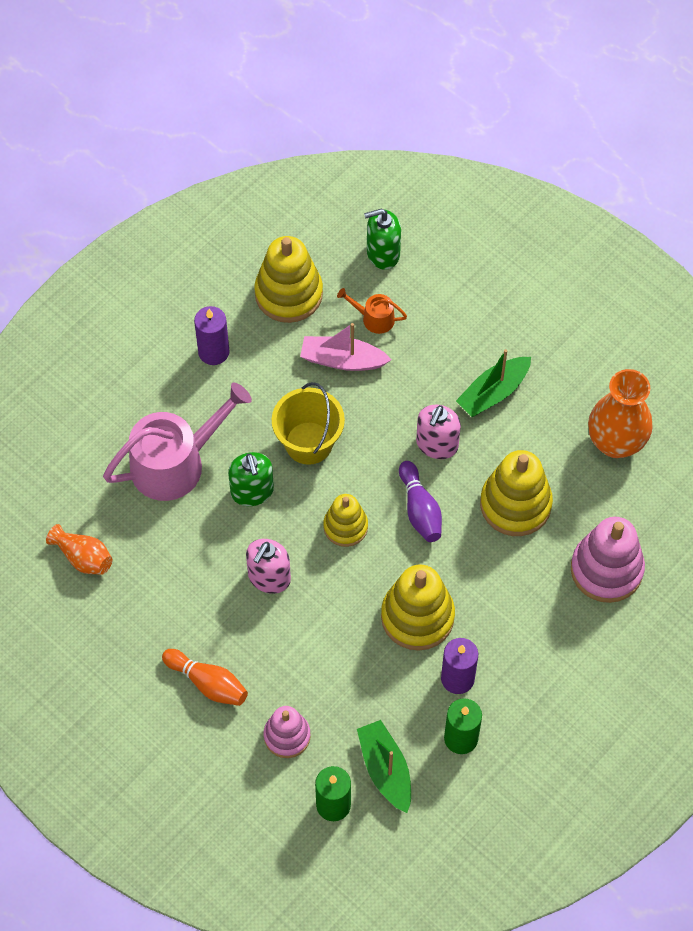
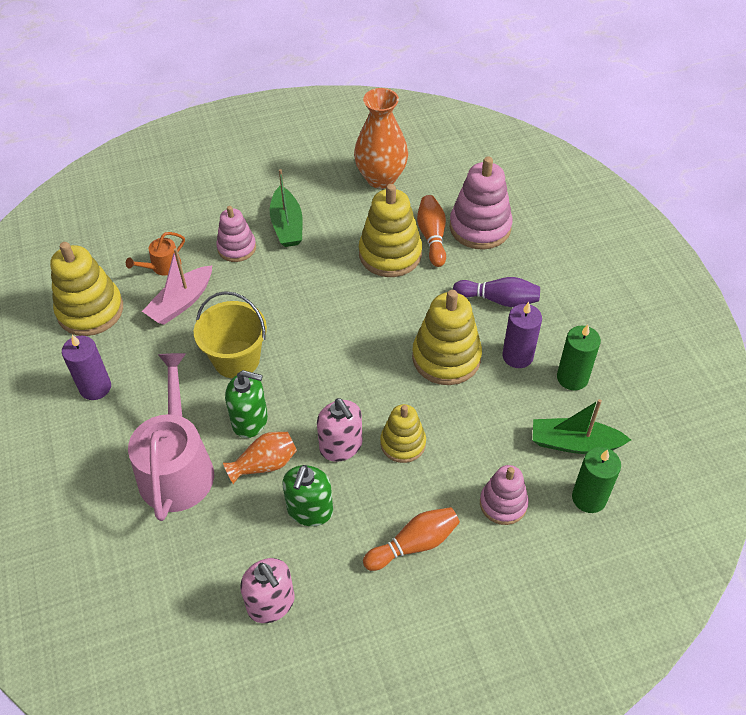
camera: 60 degrees left, 10 degrees down
(83, 558) = (214, 594): orange vase -> orange vase (265, 464)
(345, 527) = (332, 369): yellow stacking toy -> yellow stacking toy (403, 443)
(383, 253) = (112, 236): green soap dispenser -> green soap dispenser (310, 510)
(420, 509) = (352, 313): purple bowling pin -> purple bowling pin (498, 300)
(436, 366) = (236, 248): none -> pink stacking toy
(437, 444) = (304, 277): pink soap dispenser -> pink soap dispenser (271, 603)
(563, 531) = (432, 237): none -> orange bowling pin

